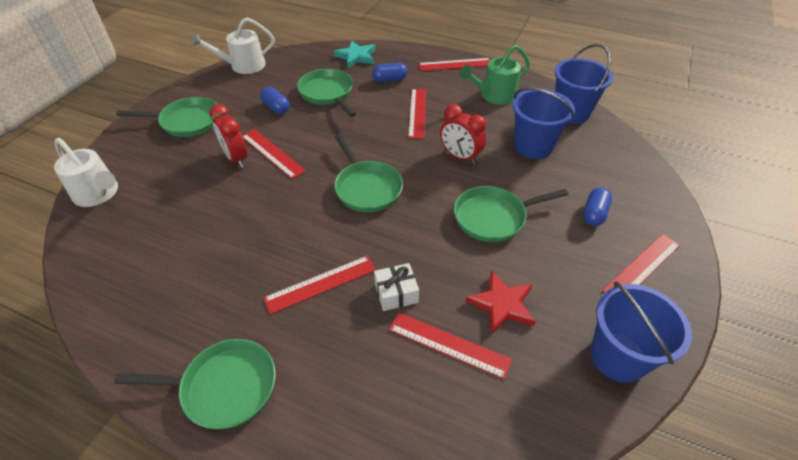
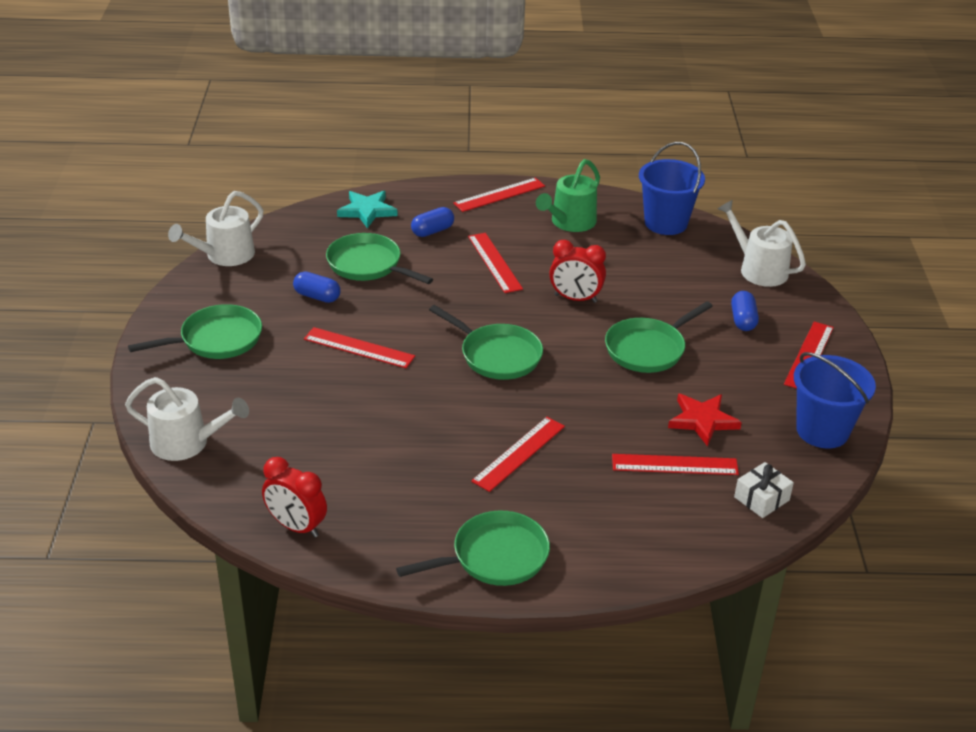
camera: 25 degrees left, 10 degrees down
(236, 158) = (319, 364): red clock -> red clock (296, 526)
(396, 293) = (598, 440): white gift -> white gift (761, 499)
(533, 146) = (646, 269): blue bucket -> none
(632, 171) = (758, 269): none -> white watering can

